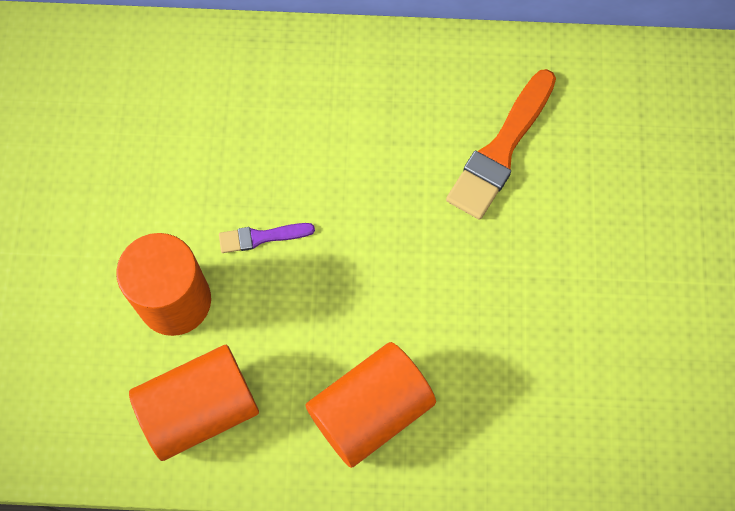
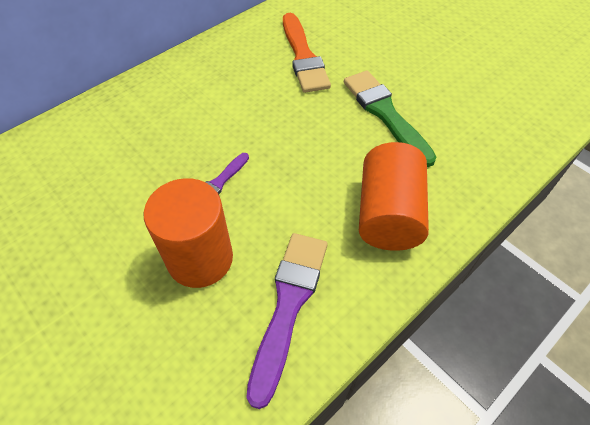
camera: 45 degrees left, 15 degrees down
(200, 409) = (288, 305): orange cylinder -> purple brush
(500, 303) = (385, 114): none -> green brush

